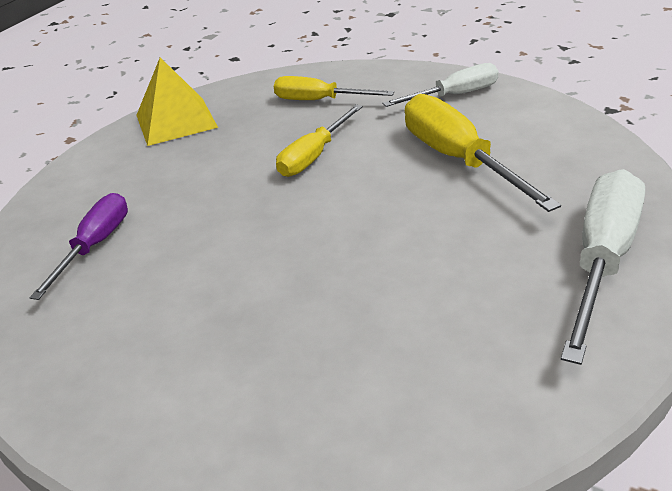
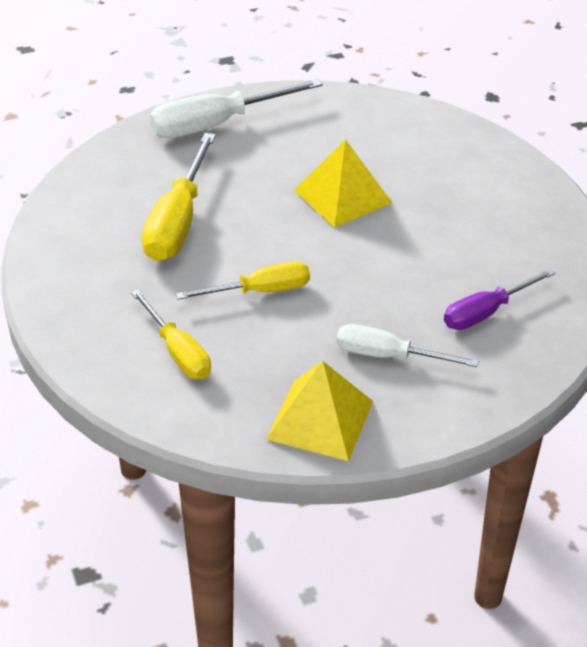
camera: 145 degrees left, 5 degrees up
(350, 268) = (342, 196): none -> yellow pyramid
(455, 95) = (81, 278): white screwdriver -> white screwdriver (388, 356)

